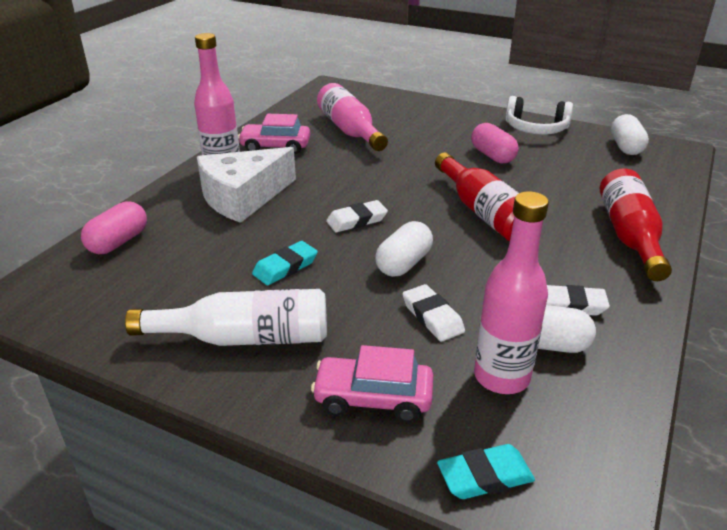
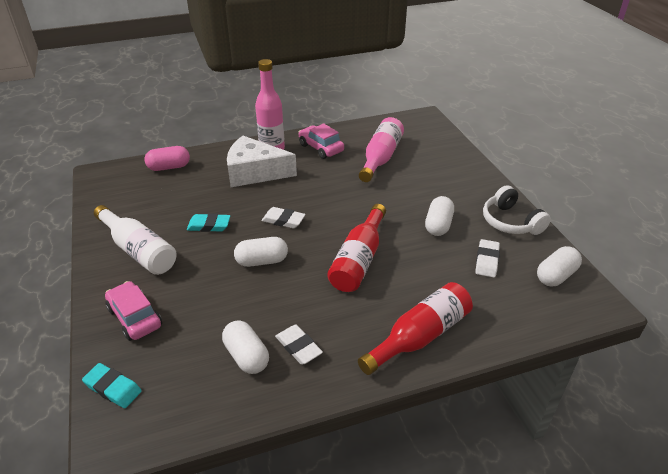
camera: 45 degrees right, 5 degrees up
(432, 317) = (224, 299): white eraser -> white eraser (487, 261)
(492, 156) = (438, 225): pink capsule -> white capsule
(501, 377) = (197, 354): pink bottle -> none

